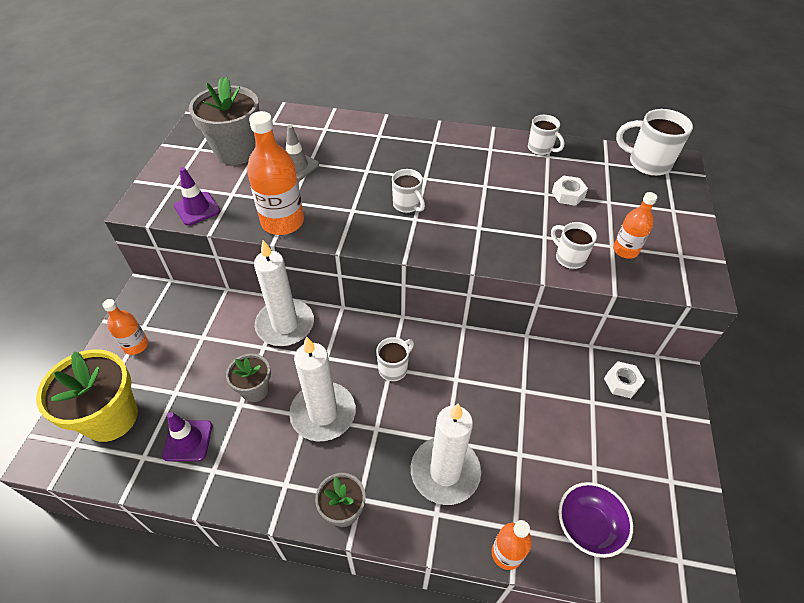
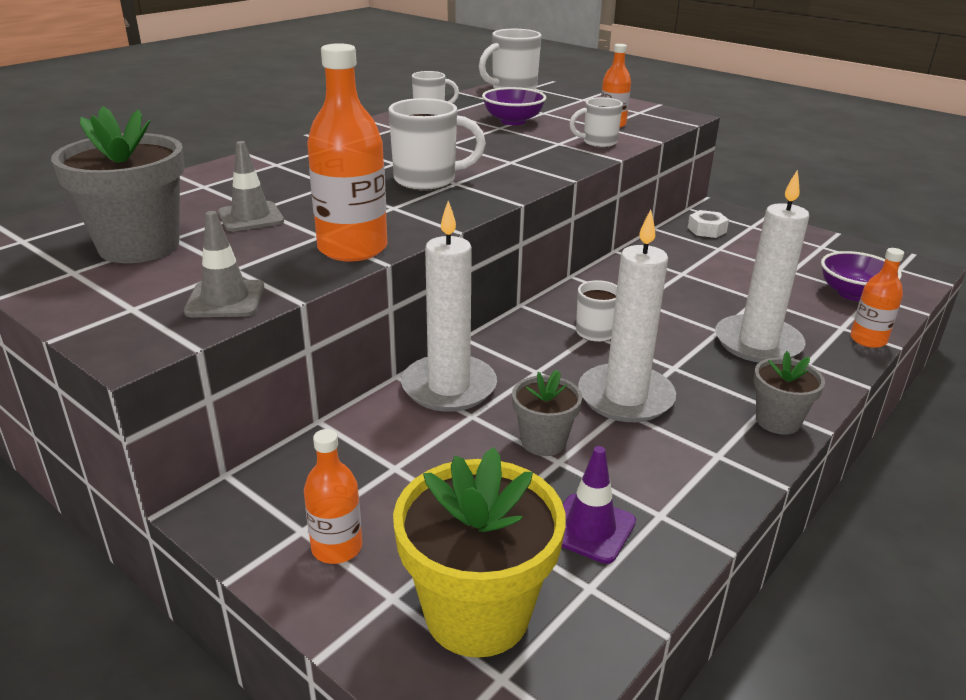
camera: 60 degrees left, 20 degrees down
(197, 209) = (225, 300): purple traffic cone -> grey traffic cone
(407, 205) = (427, 180): white mug -> white mug, size x1.59
(568, 195) = (513, 121): white nut -> purple bowl

